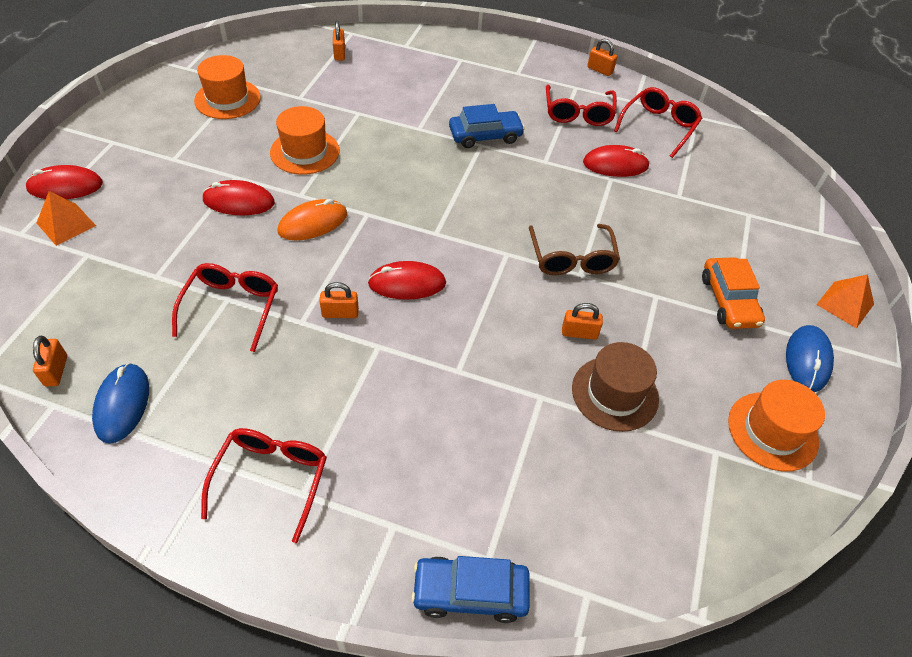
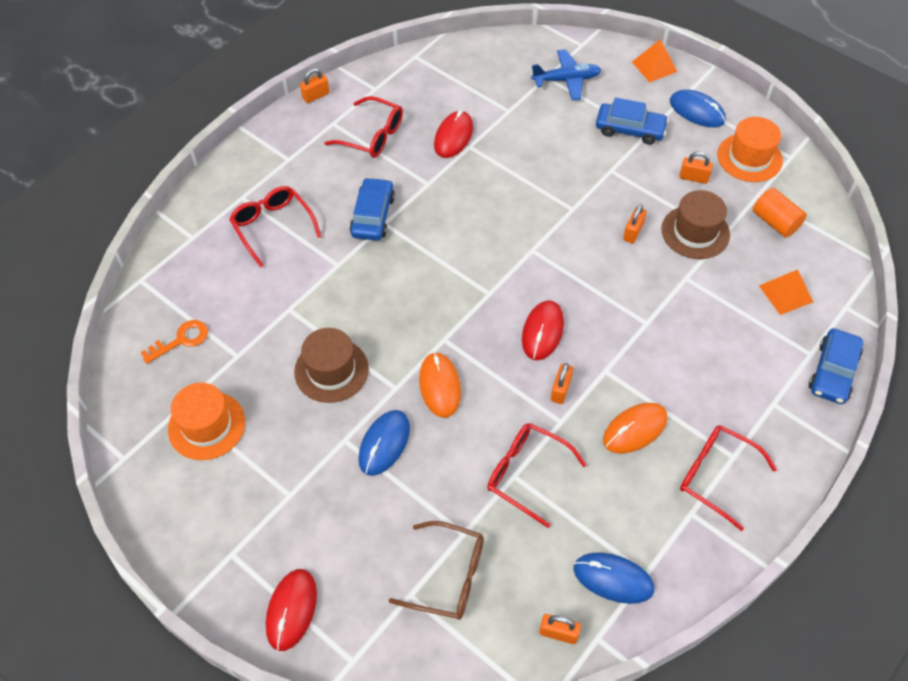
camera: 65 degrees left, 5 degrees up
(66, 224) = (355, 613): orange pyramid -> orange pyramid (785, 293)
(239, 201) = (384, 443): red mouse -> blue mouse
(303, 66) = (181, 340): none -> orange key
(305, 152) = (331, 370): orange hat -> brown hat
(311, 387) = (635, 429): none -> orange mouse
(339, 53) = (175, 301): orange padlock -> orange padlock (693, 178)
(572, 259) = (554, 208): brown glasses -> brown glasses (448, 576)
(659, 126) = (417, 87): red glasses -> red glasses (272, 226)
(683, 479) = (775, 222): none -> orange cylinder
(729, 300) = (630, 129): orange car -> blue car
(758, 231) = (566, 80): none -> blue plane

